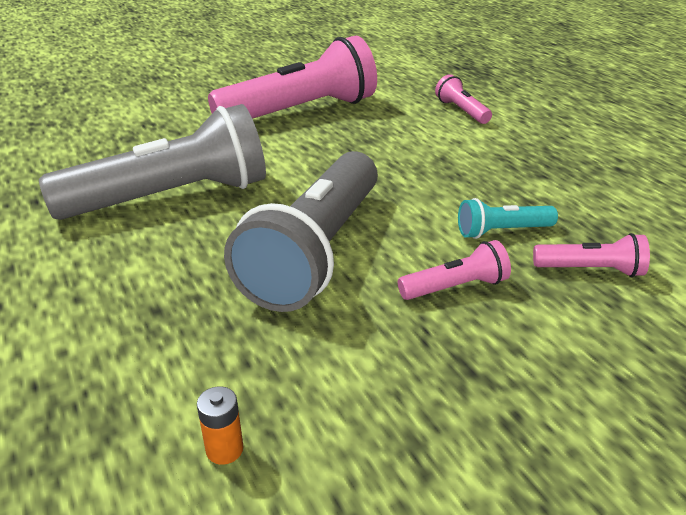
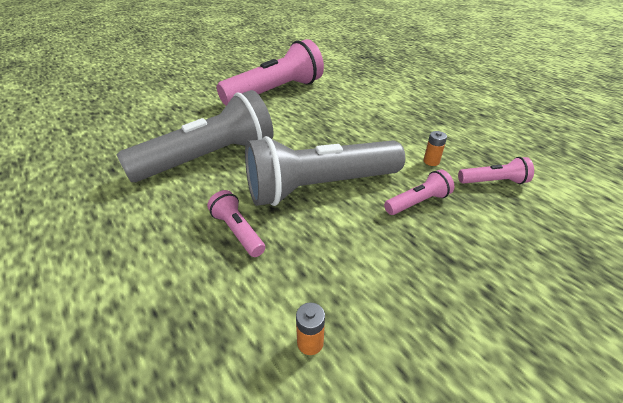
camera: 10 degrees left, 5 degrees up
(316, 251) = (320, 187): grey flashlight -> grey flashlight turned 60 degrees clockwise
(462, 111) = (376, 85): pink flashlight -> pink flashlight (238, 231)
(502, 231) = (431, 161): turquoise flashlight -> orange battery

